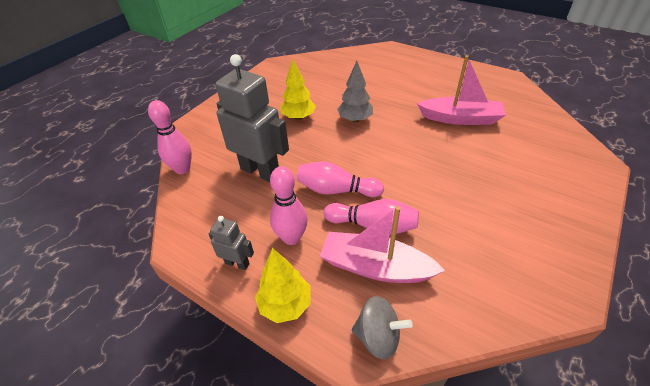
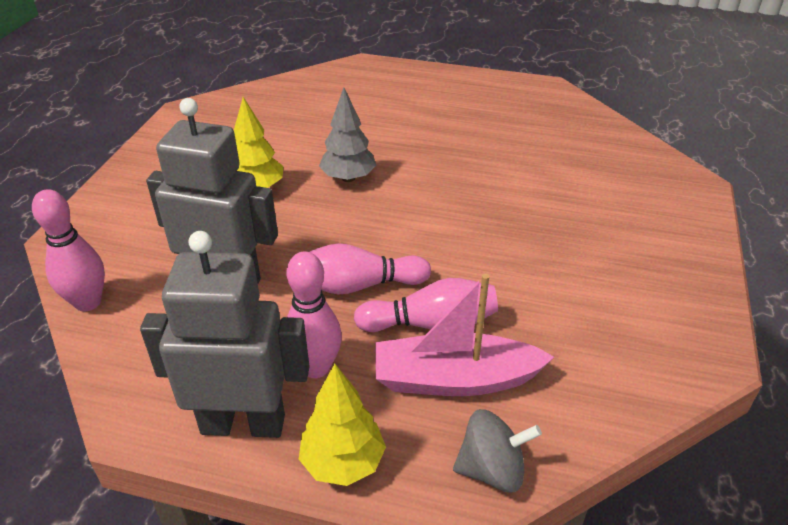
camera: 20 degrees left, 5 degrees down
(237, 263) = (243, 423): grey robot -> grey robot, size x2.08
(460, 118) = (501, 153): pink boat -> none

